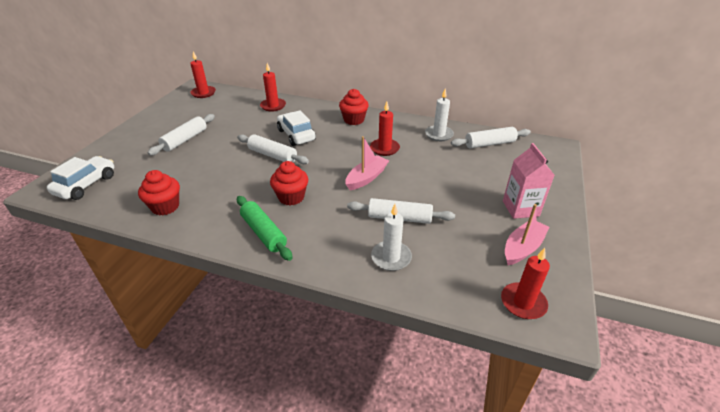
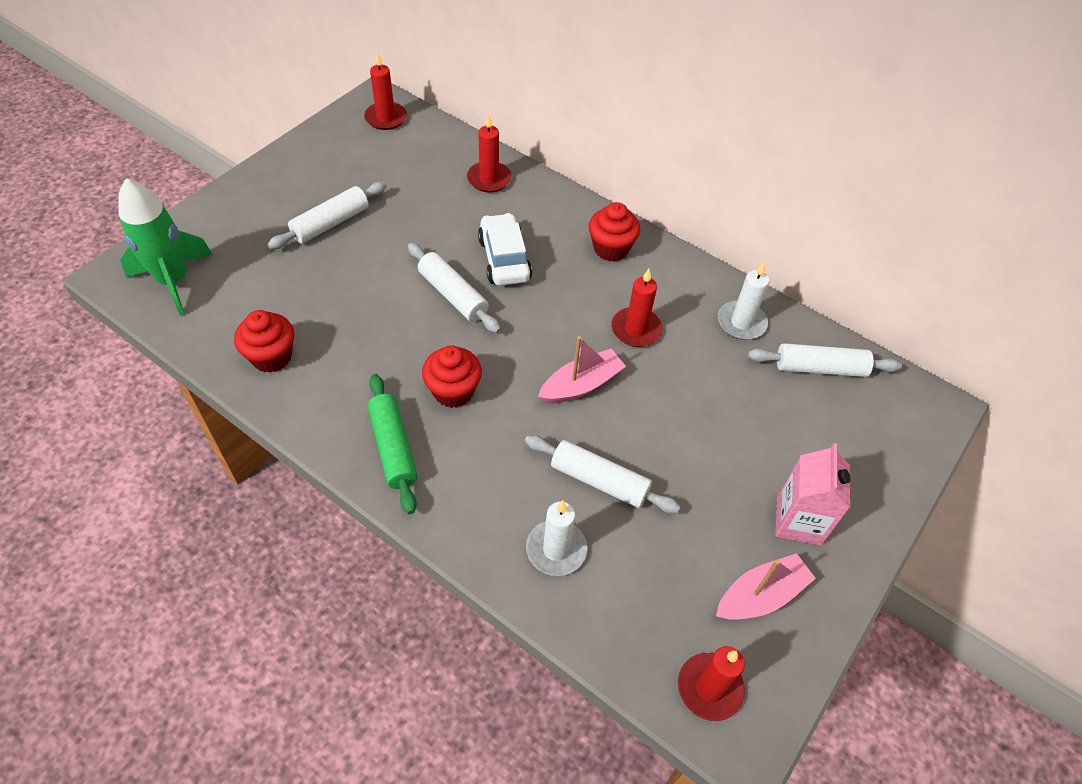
camera: 15 degrees right, 15 degrees up
(86, 185) = (174, 281): white car -> green rocket

